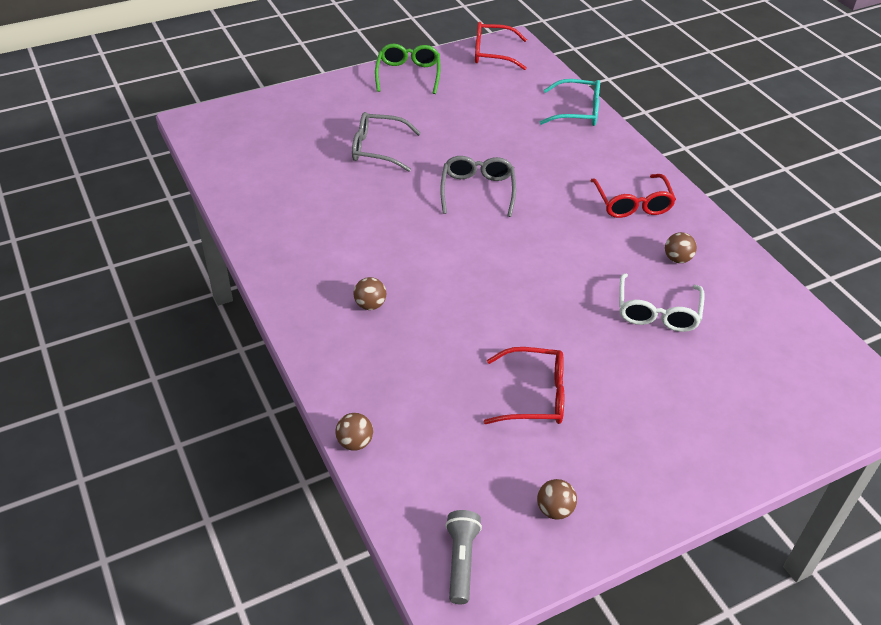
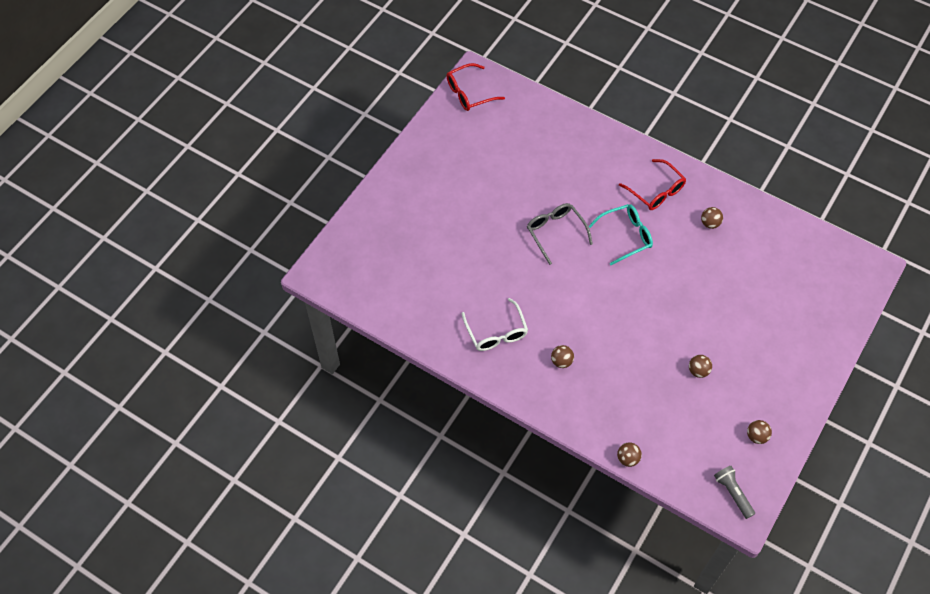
camera: 30 degrees left, 15 degrees up
(378, 149) = (463, 230): grey glasses -> none
(408, 74) = (427, 146): green glasses -> none
(534, 396) = (698, 371): red glasses -> brown ball
(577, 111) = (567, 123): turquoise glasses -> turquoise glasses (626, 236)
(657, 312) = (724, 272): white glasses -> white glasses (496, 332)

